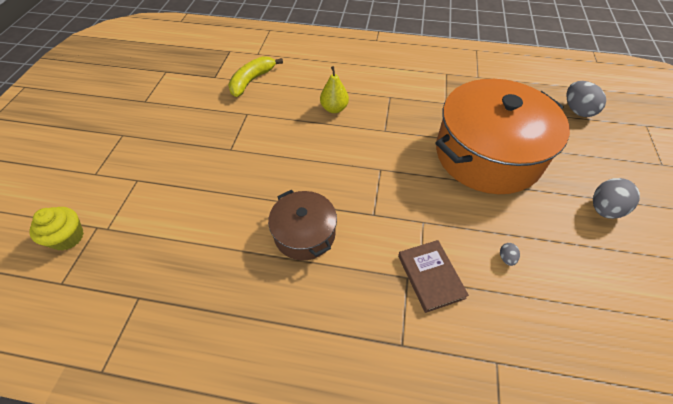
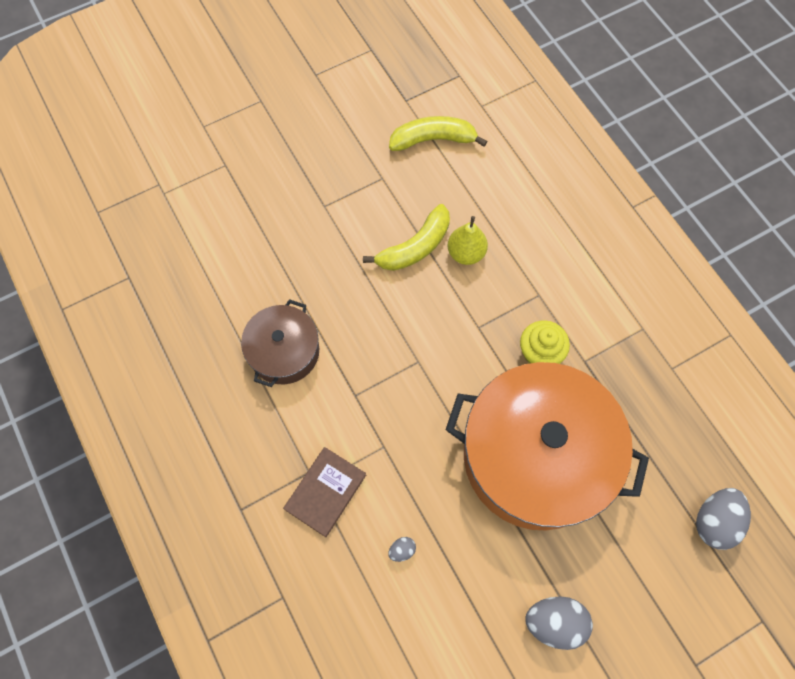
camera: 50 degrees right, 15 degrees up
(68, 237) = (134, 174): yellow cupcake -> yellow cupcake (540, 352)
(306, 126) = (415, 247): none -> yellow banana

